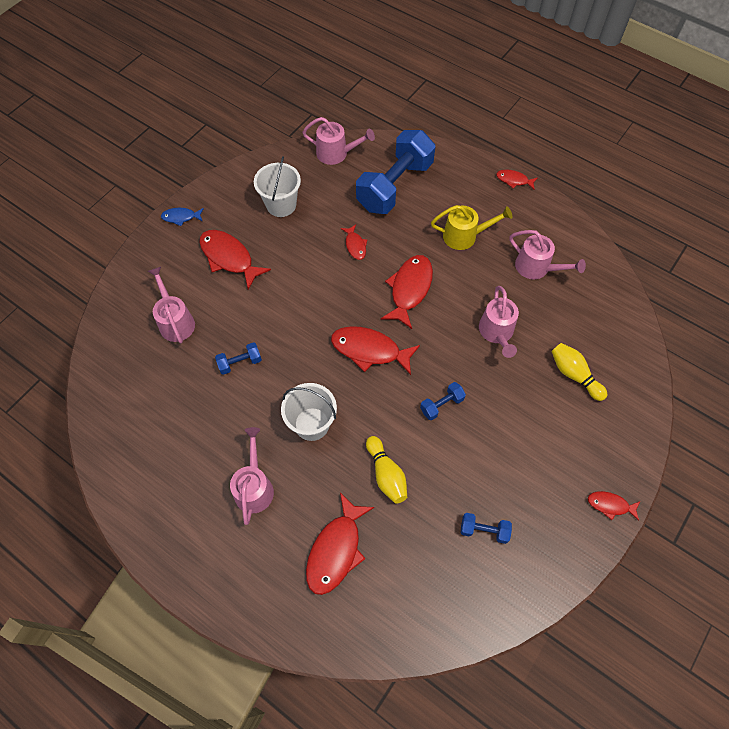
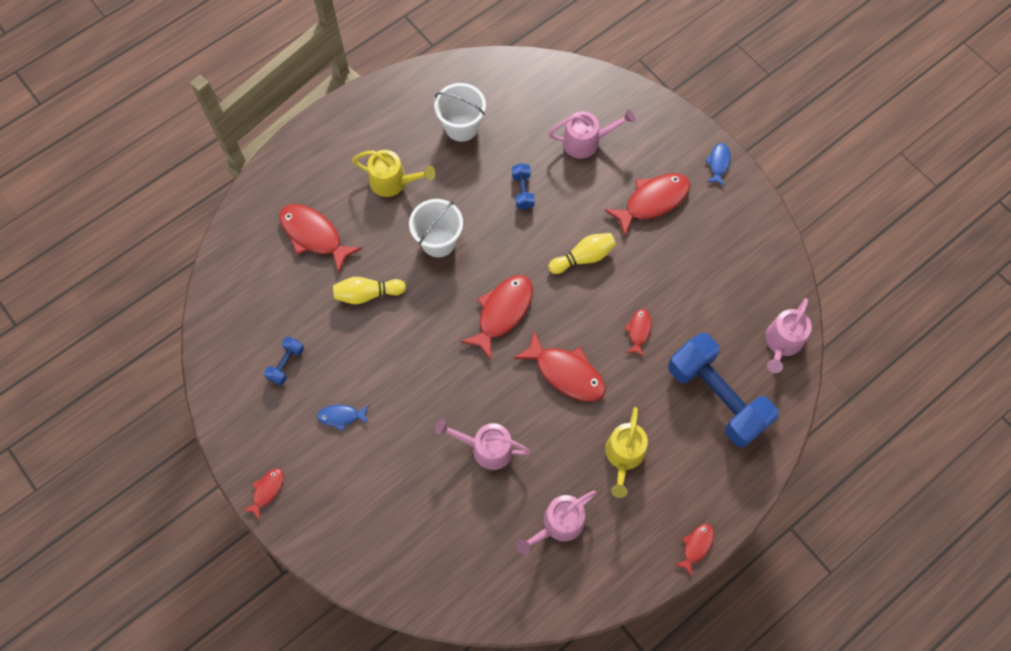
camera: 105 degrees right, 5 degrees up
(254, 486) = (393, 182): pink watering can -> yellow watering can
(281, 205) = (714, 266): white bucket -> white bucket (461, 127)
(355, 245) = (639, 331): red fish -> red fish turned 105 degrees clockwise
(441, 405) = (421, 365): blue dumbbell -> none
(515, 460) = (341, 416): none -> blue fish
(574, 375) = (412, 512): yellow bowling pin -> yellow bowling pin (583, 257)

